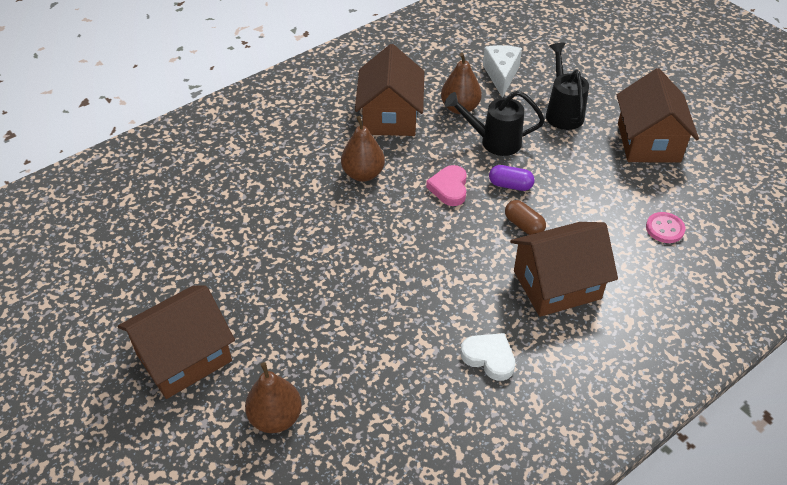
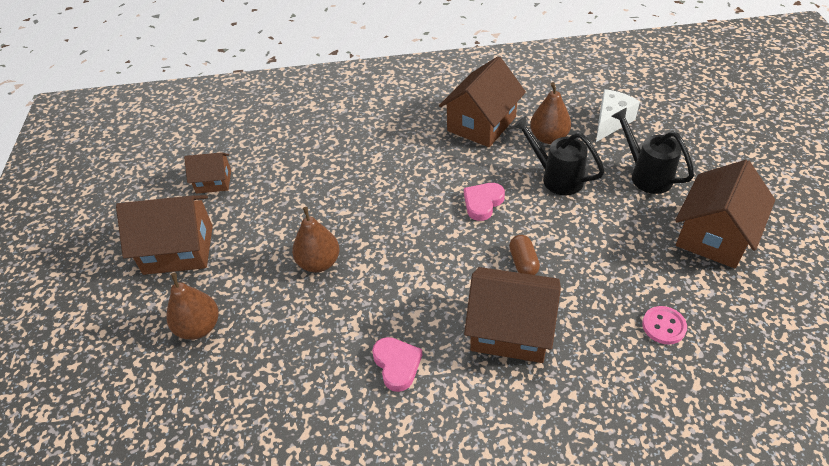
camera: 35 degrees right, 0 degrees up
(160, 275) = (213, 182): none -> brown house
(363, 174) = (420, 163): brown pear -> brown pear (319, 263)
(489, 358) = (397, 365): white heart -> pink heart
(510, 185) = (540, 222): purple capsule -> none
(562, 112) = (645, 174): black watering can -> black watering can turned 60 degrees counterclockwise

